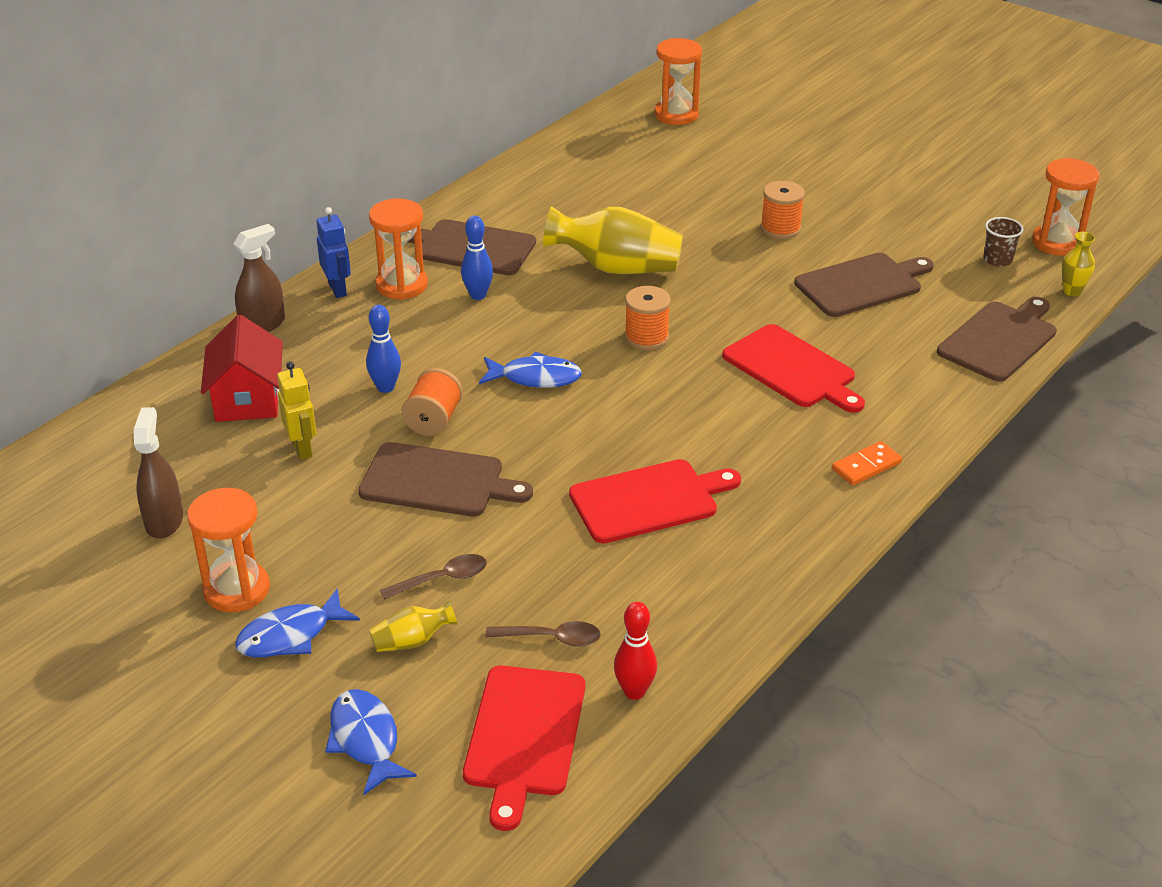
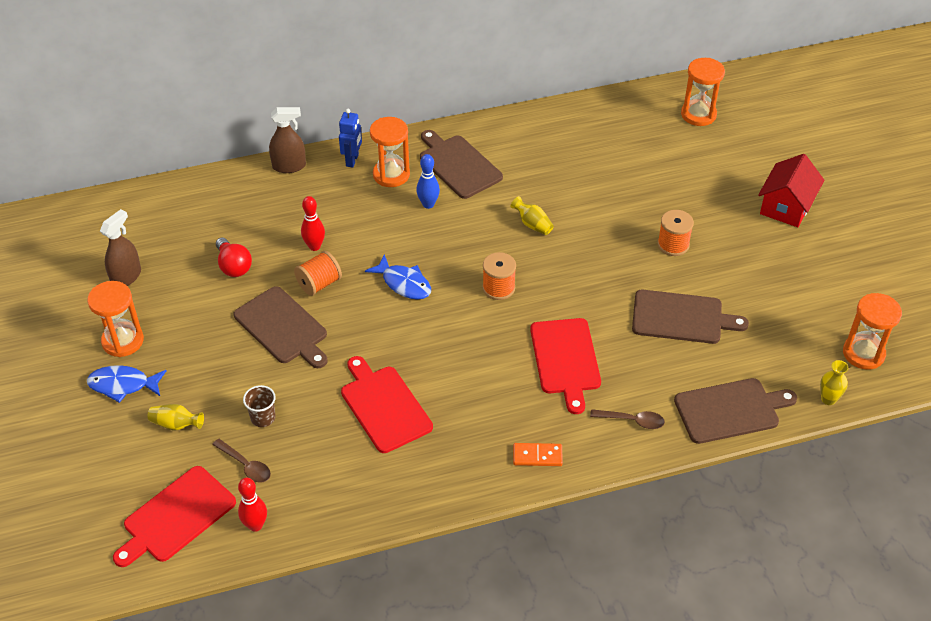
camera: 35 degrees right, 10 degrees up
(247, 398) = (236, 216): red house -> red house (786, 206)
(302, 449) = (233, 266): yellow robot -> red light bulb
(366, 740) = (102, 470): blue fish -> none
(385, 387) = (314, 246): blue bowling pin -> red bowling pin
(442, 579) = (226, 394): brown spoon -> brown spoon (632, 421)
(616, 268) = (532, 224): yellow vase -> yellow vase, size x0.47
(648, 500) = (384, 406): red cutting board -> red cutting board turned 135 degrees counterclockwise
(997, 260) = (802, 346): brown cup -> brown cup (263, 418)

